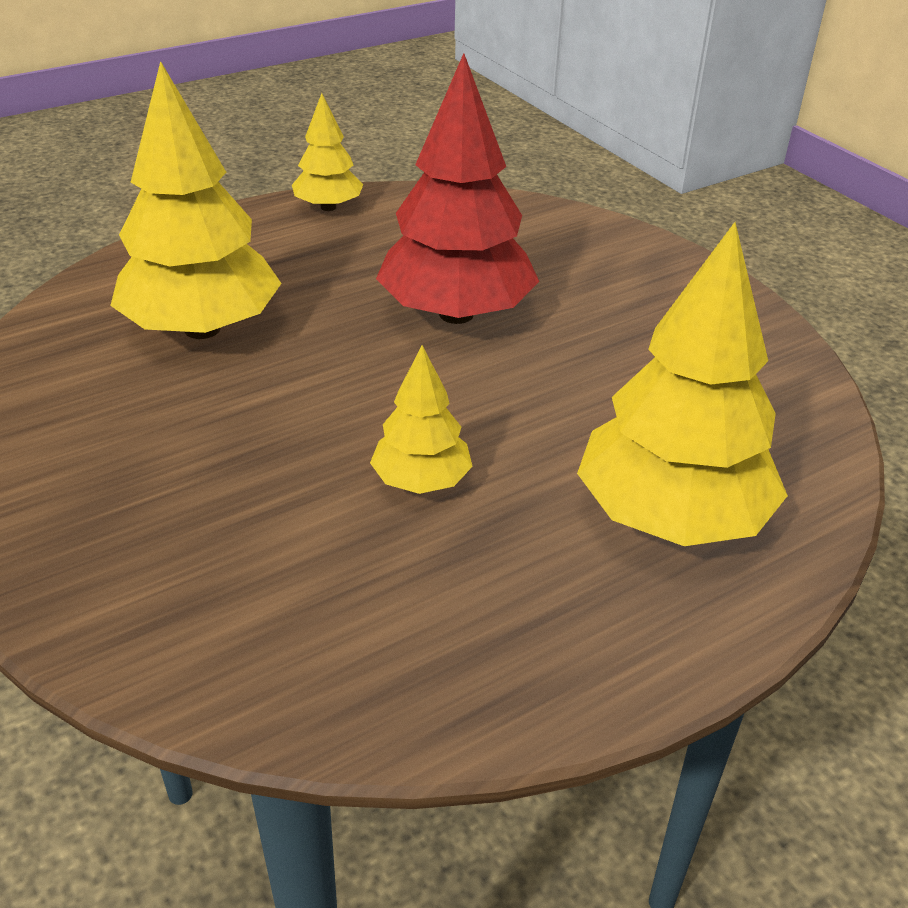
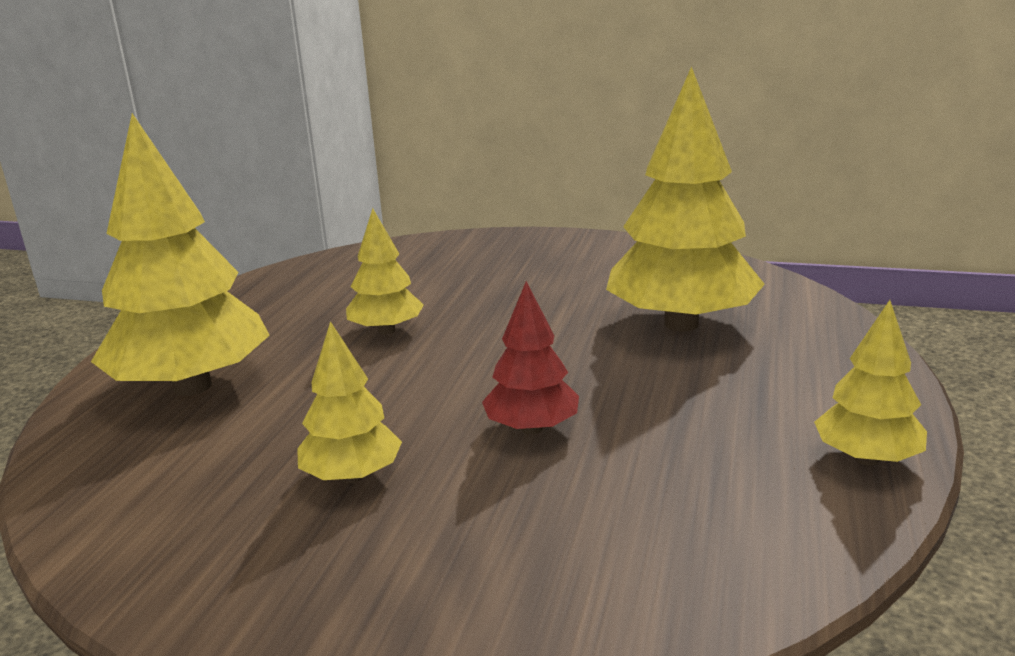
camera: 140 degrees right, 15 degrees down
(456, 314) = (532, 428): red tree -> red tree, size x0.52
(608, 346) = (352, 476): none -> yellow tree

